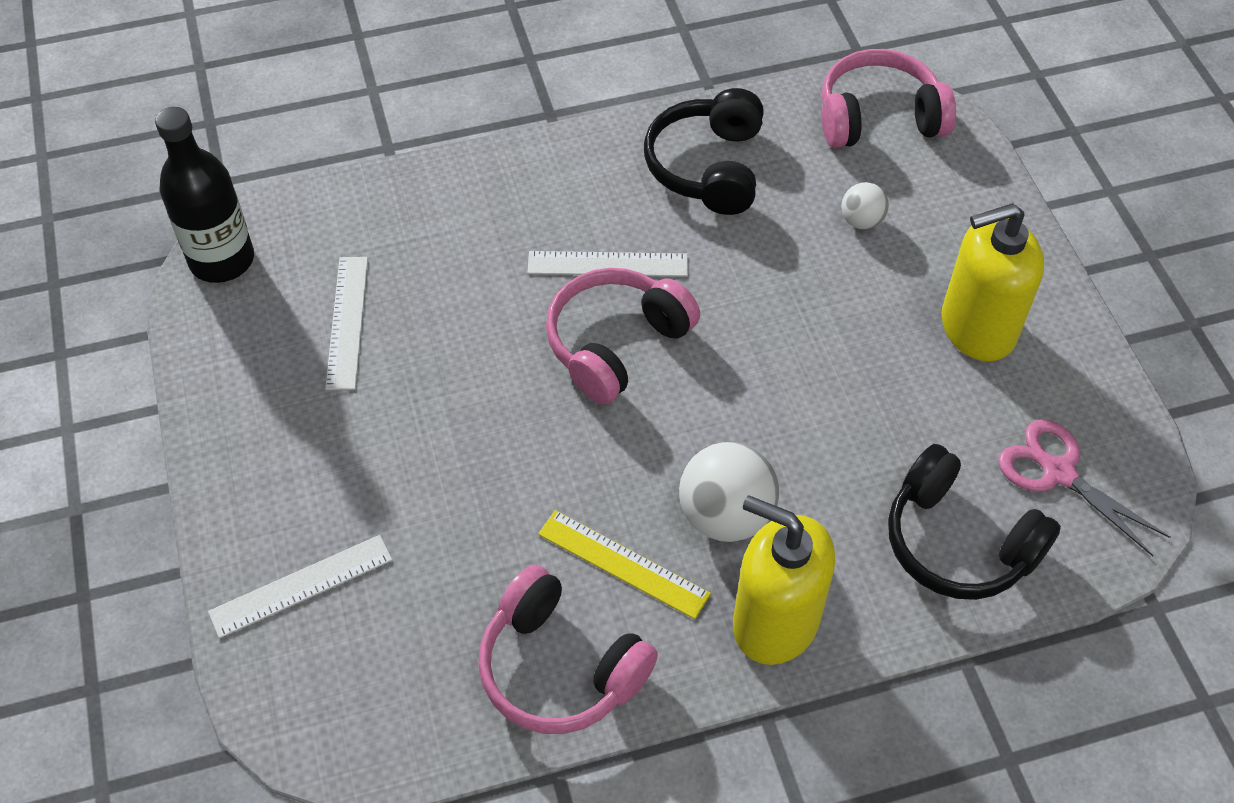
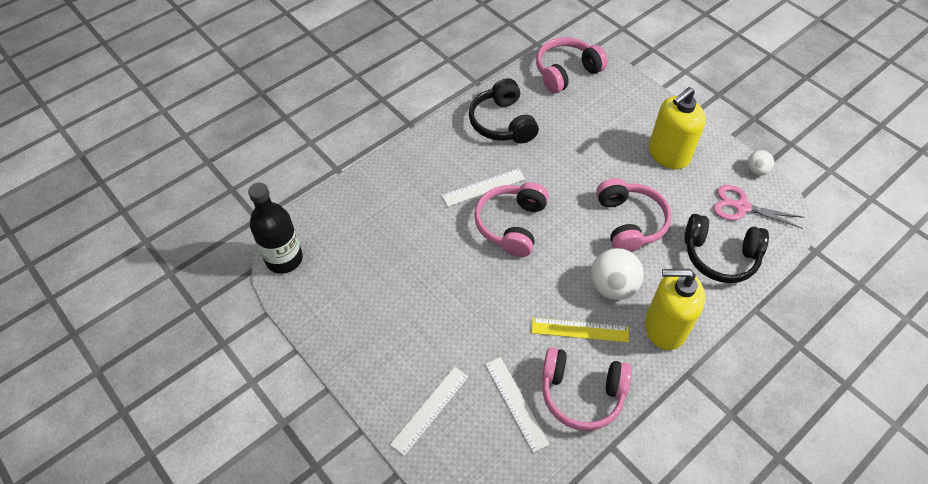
camera: 25 degrees left, 0 degrees up
(347, 322) = (371, 265): white ruler -> white ruler (516, 403)
(826, 419) = (629, 222): none -> pink headphones
(861, 221) = (588, 123): white ball -> white ball (756, 170)

